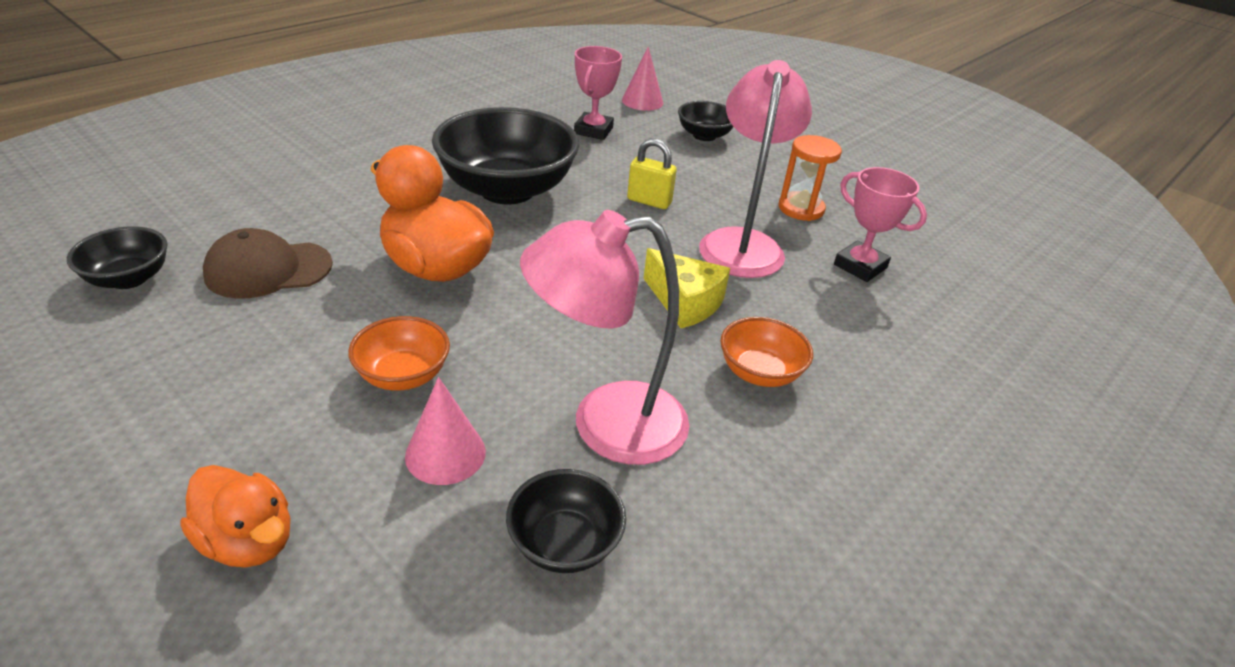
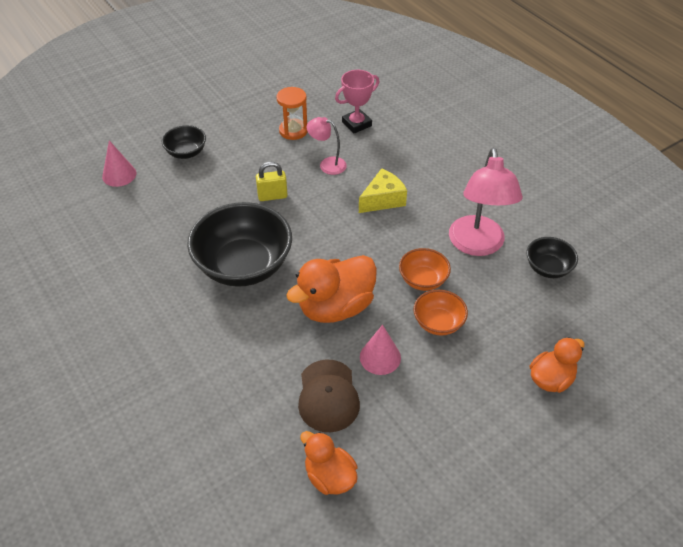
camera: 75 degrees left, 10 degrees up
(129, 278) = (329, 476): black bowl -> orange duck
(445, 453) = (496, 306): pink cone -> pink cone (380, 357)
(593, 130) = (163, 209): pink trophy -> none
(649, 201) = (272, 196): yellow padlock -> yellow padlock turned 45 degrees clockwise
(742, 243) = (327, 164): pink lamp -> pink lamp, size x0.52
(759, 373) = (442, 184): orange bowl -> orange bowl (423, 280)

